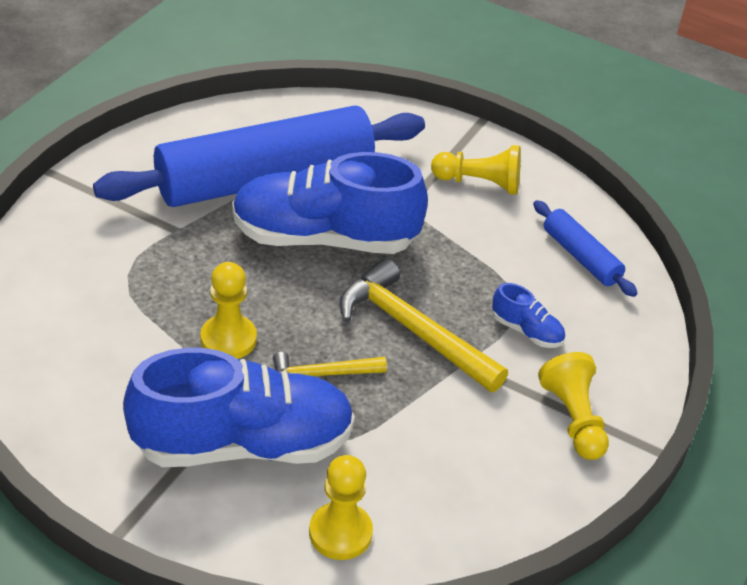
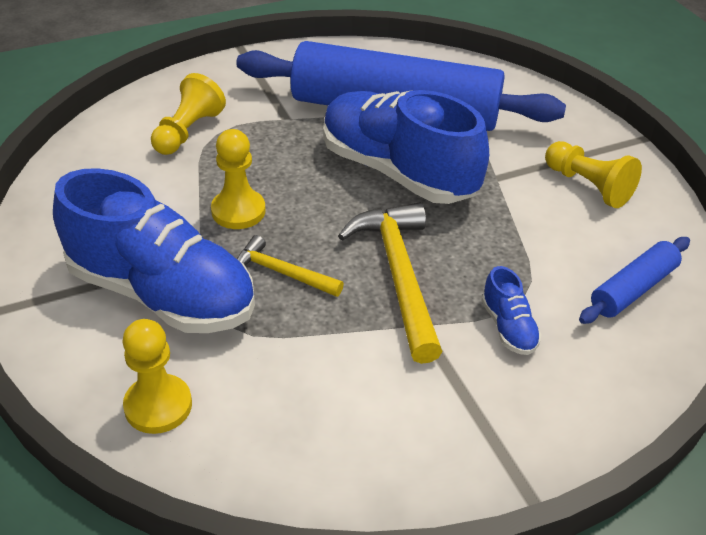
camera: 40 degrees right, 0 degrees up
(573, 419) = (476, 429): yellow pawn -> yellow pawn (188, 131)
(581, 257) = (633, 289): blue rolling pin -> blue rolling pin turned 45 degrees clockwise

